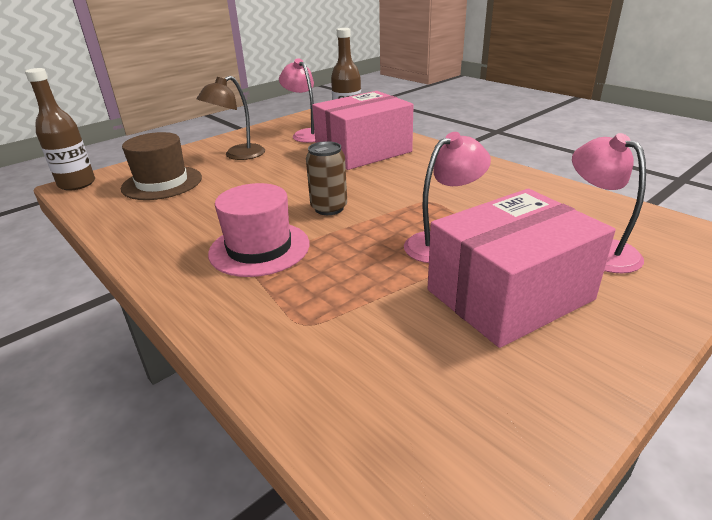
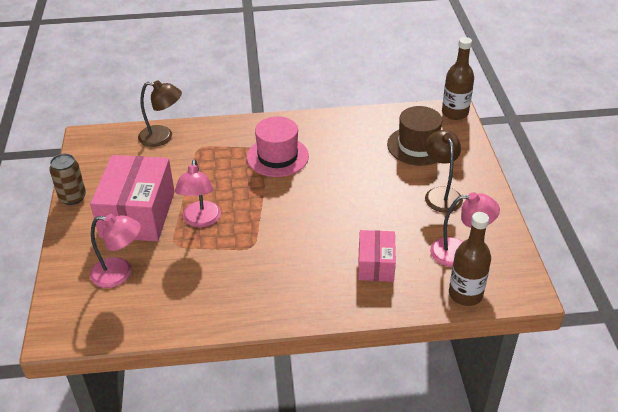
camera: 125 degrees right, 10 degrees up
(317, 389) = (162, 137): none -> brown lamp
(329, 208) = (294, 199): brown can -> brown can (73, 197)
(363, 151) = (375, 264): pink box -> pink box, size x0.56

